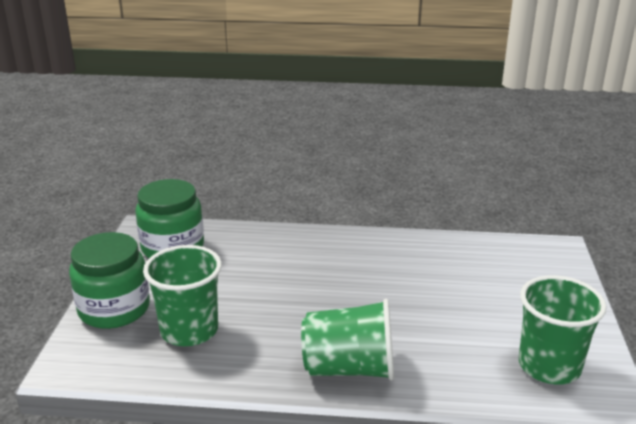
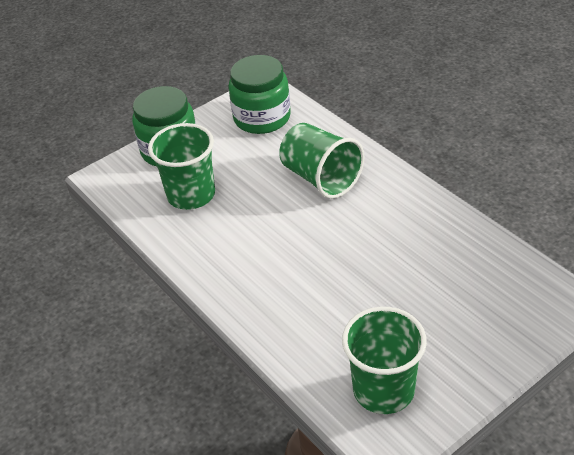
camera: 50 degrees right, 15 degrees up
(349, 368) = (246, 290): green cup -> green cup (321, 178)

